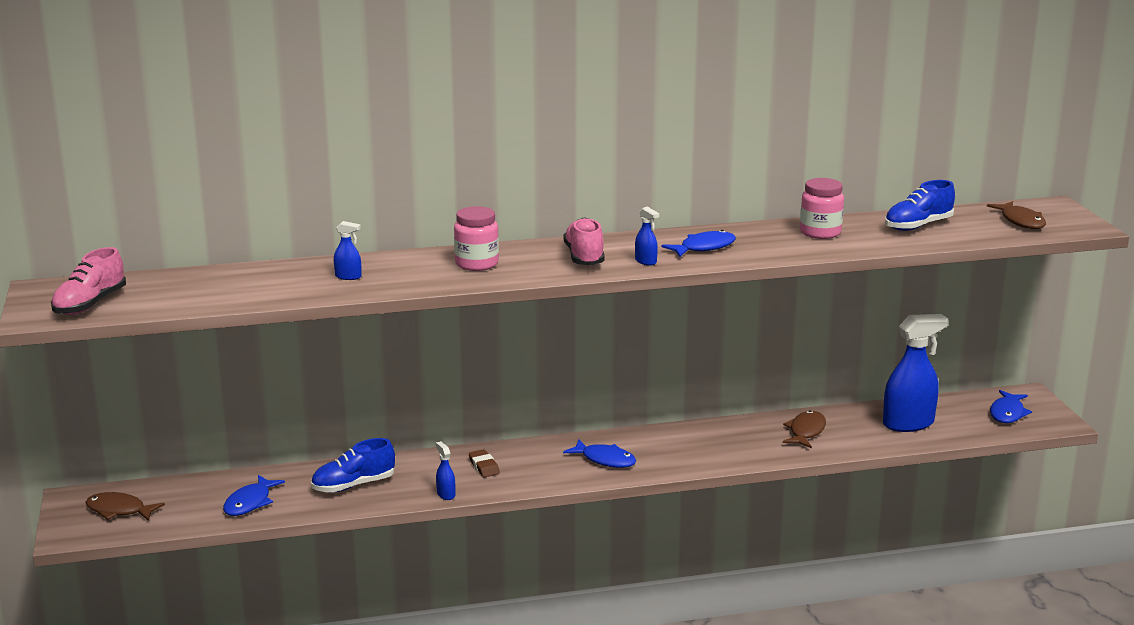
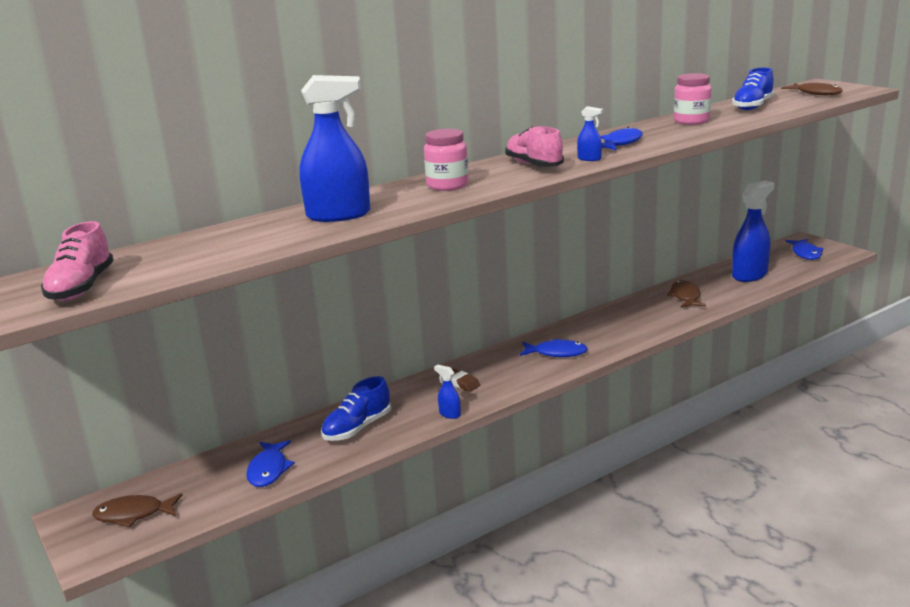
camera: 20 degrees left, 0 degrees up
(348, 277) = (339, 215): blue spray bottle -> blue spray bottle, size x2.31

